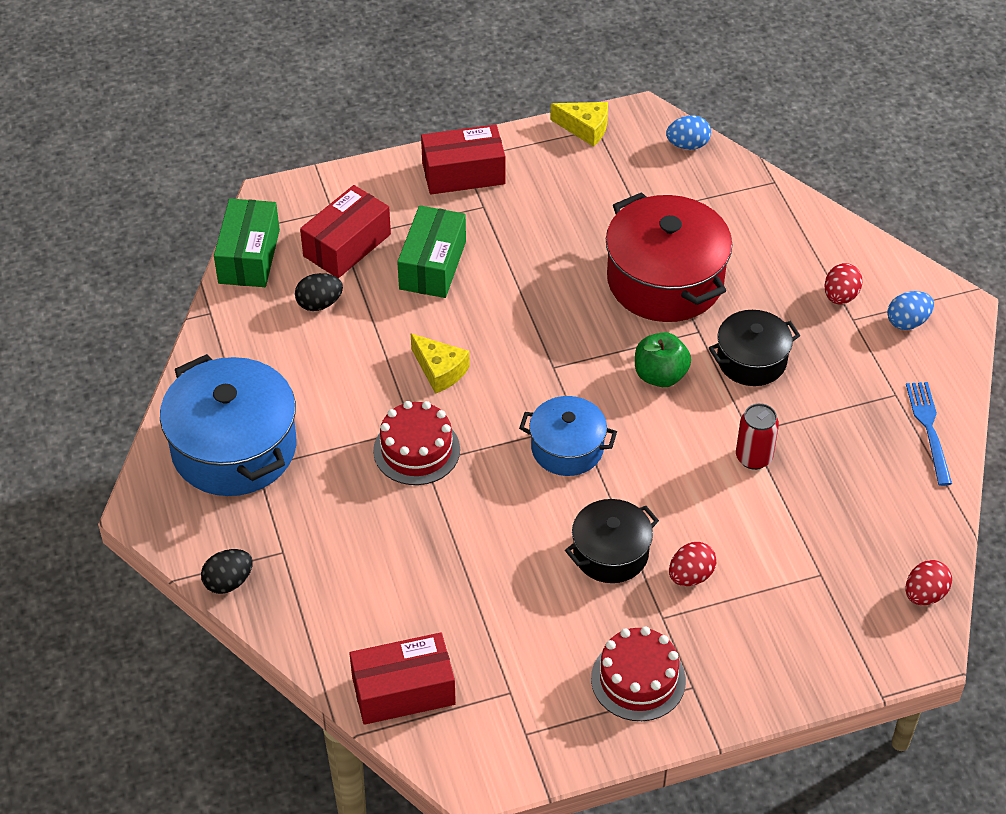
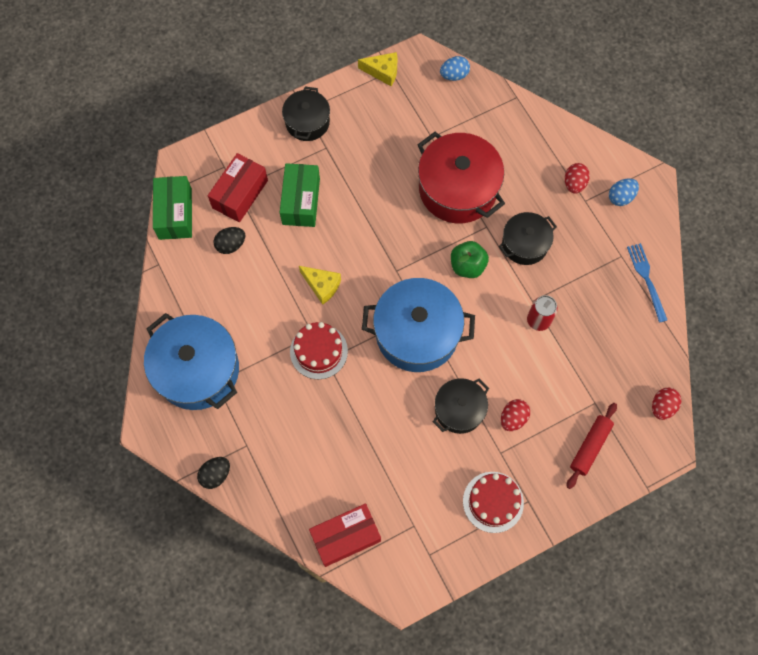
camera: 10 degrees left, 20 degrees up
(463, 173) = (307, 122): red box -> black pot
(567, 448) = (417, 333): blue pot -> blue pot, size x1.73
(802, 630) = (590, 447): none -> red rolling pin

